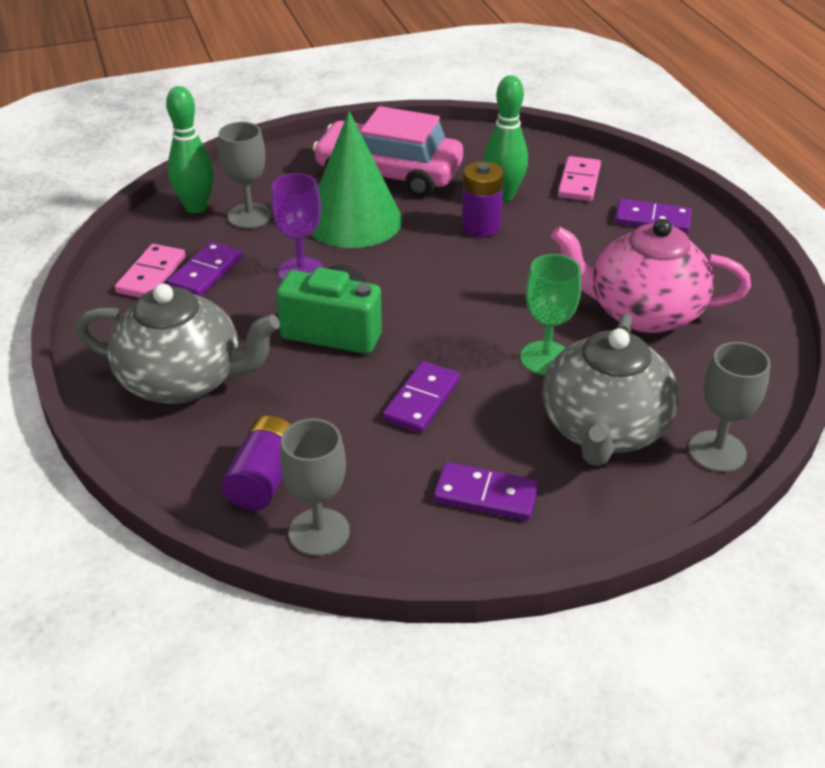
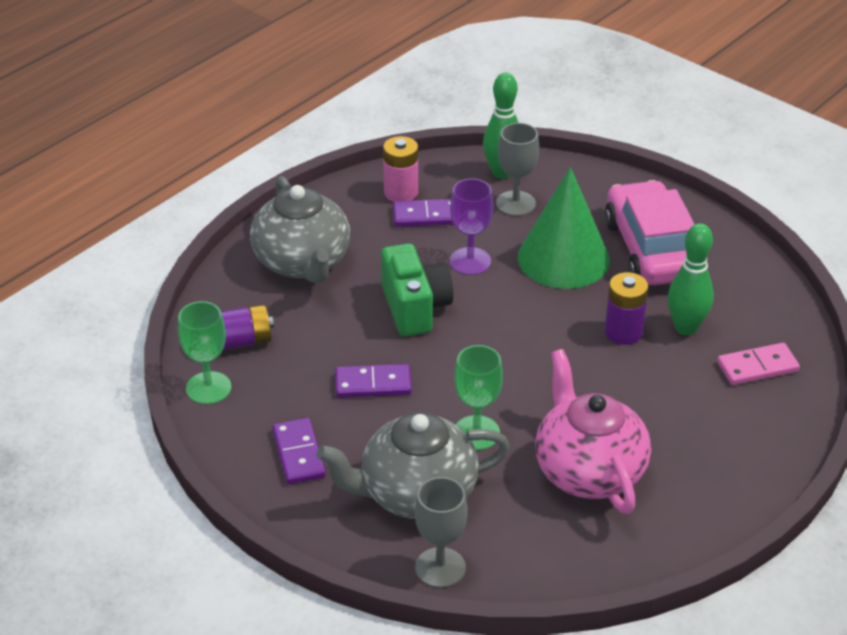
camera: 60 degrees right, 0 degrees up
(151, 275) = (401, 192): pink domino -> pink battery
(319, 532) = (208, 388): grey goblet -> green goblet
(652, 219) = (741, 435): purple domino -> none

